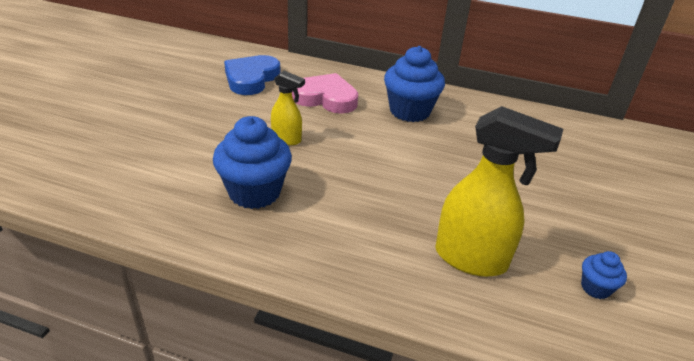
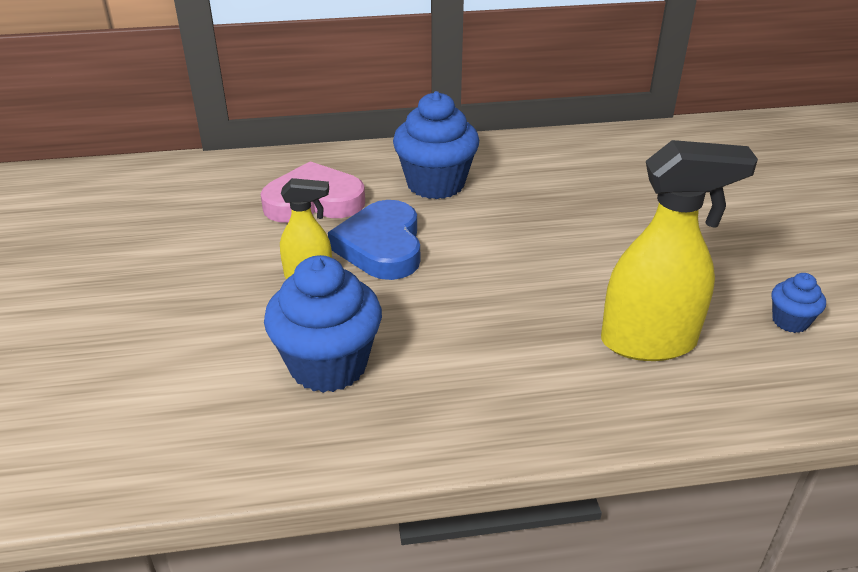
camera: 25 degrees left, 0 degrees up
(251, 78) = (184, 207): blue heart -> blue heart (381, 246)

